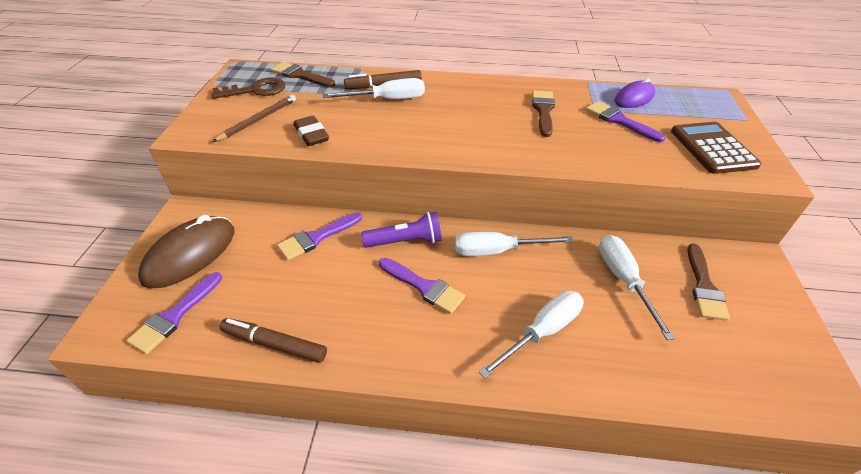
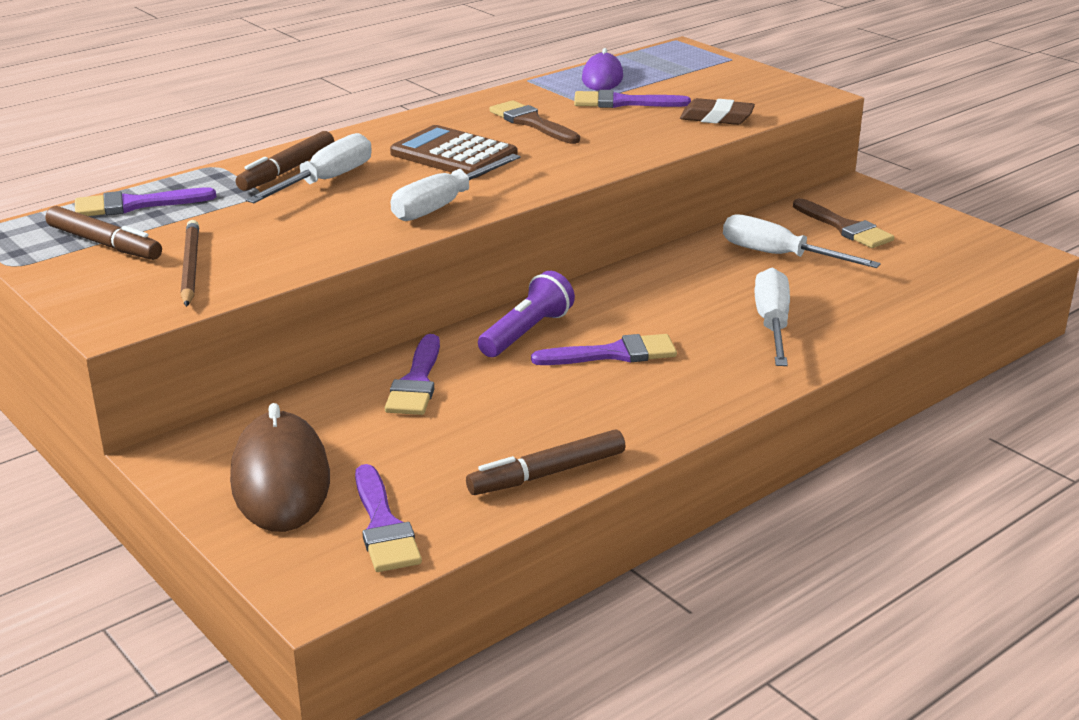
camera: 45 degrees left, 15 degrees down
(256, 90) = (104, 244): brown key -> brown marker
(300, 75) = (135, 205): brown brush -> purple brush
(311, 135) = (303, 248): brown eraser -> brown eraser (716, 118)
(497, 251) = (635, 292): white screwdriver -> white screwdriver (444, 205)
(712, 148) = (739, 93): brown calculator -> brown calculator (453, 154)

